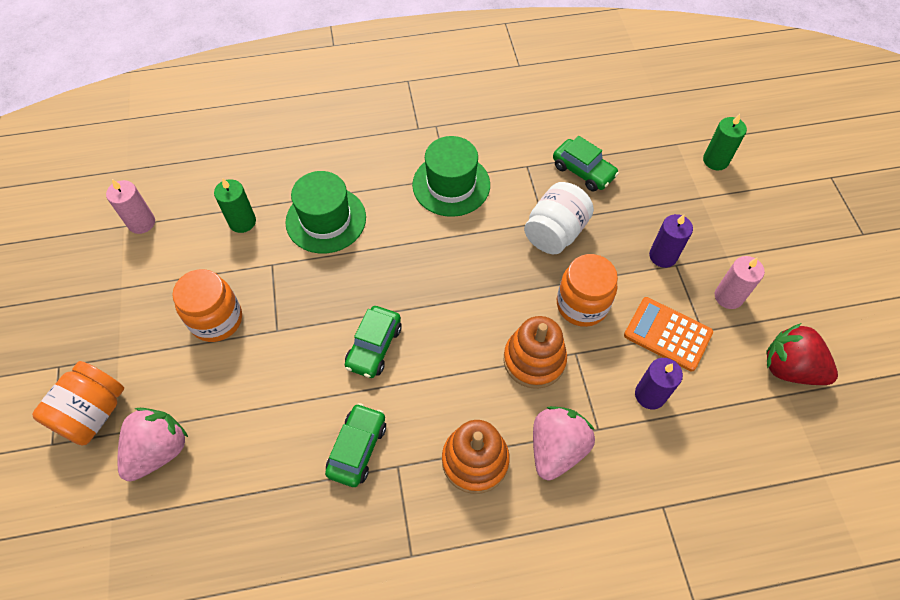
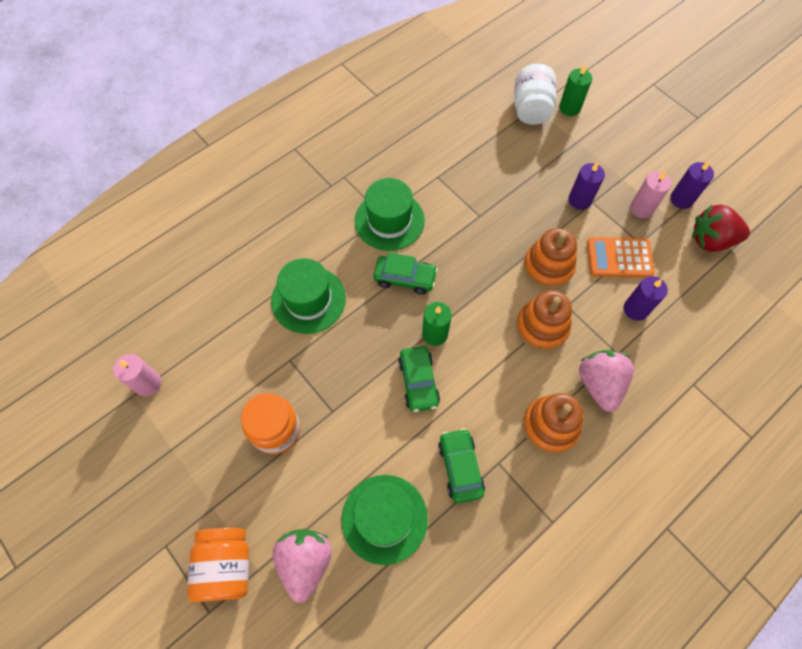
camera: 30 degrees left, 5 degrees up
(242, 222) = (238, 337): green candle -> green candle (435, 334)
(254, 454) = (384, 518): none -> green hat
(555, 232) = (493, 220): white jar -> white jar (531, 109)
(582, 305) = (548, 267): orange jar -> orange stacking toy
(583, 171) = (482, 161): green car -> green car (405, 278)
(783, 309) = (681, 199): none -> purple candle

